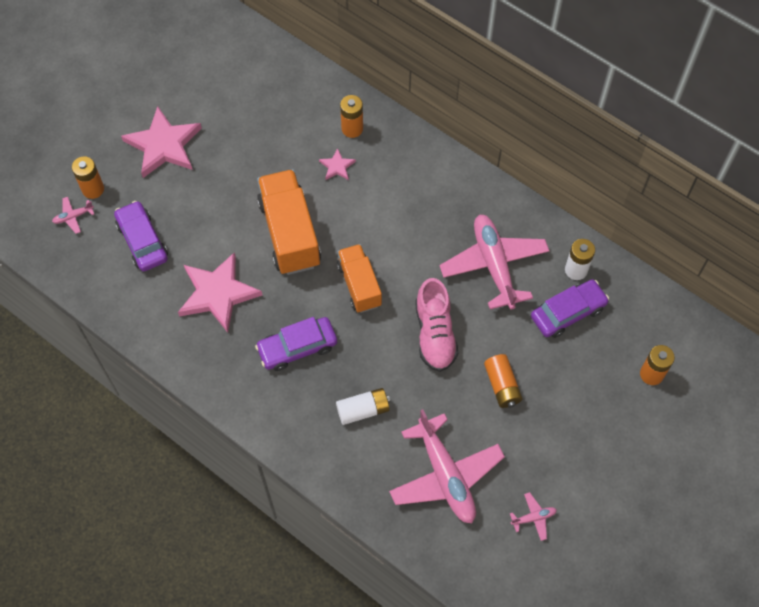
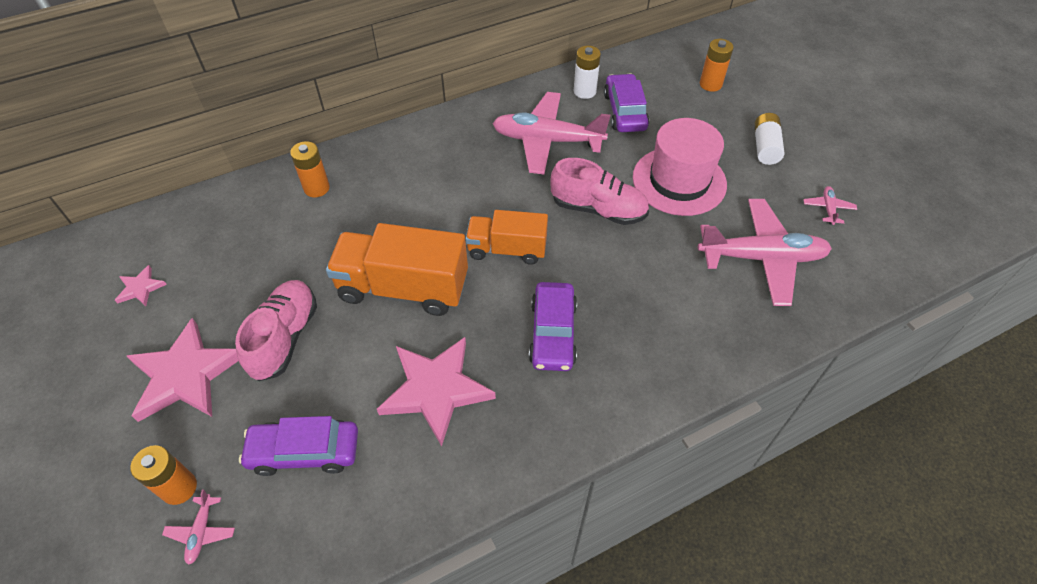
camera: 65 degrees left, 10 degrees down
(215, 184) = (285, 338): none -> pink shoe
(337, 166) = (351, 216): pink star -> pink star (140, 288)
(363, 410) = (659, 300): white battery -> white battery (765, 147)
(502, 385) = (679, 181): orange battery -> pink hat

